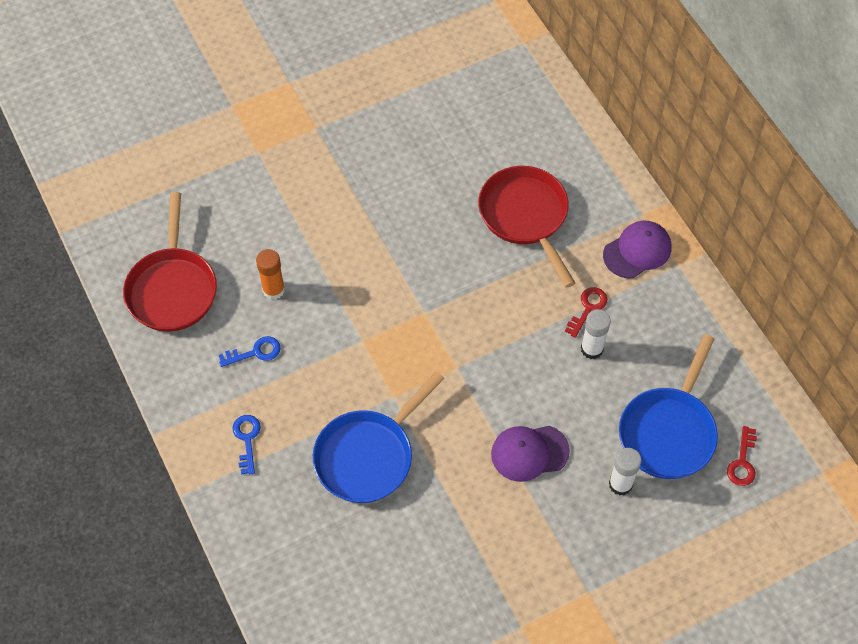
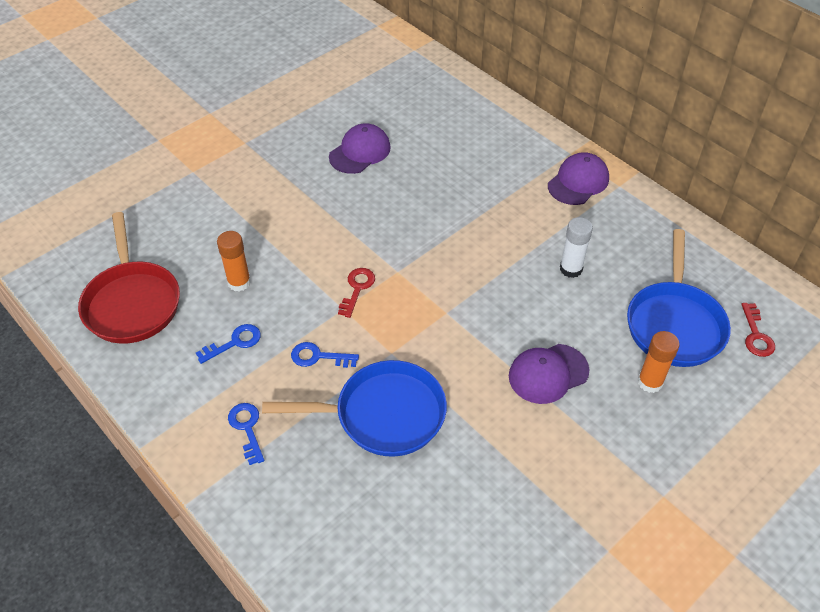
camera: 15 degrees left, 10 degrees down
(327, 385) = (319, 357): none -> blue key
(368, 456) = (383, 414): blue pan -> blue pan turned 120 degrees counterclockwise
(428, 165) = (360, 152): none -> purple cap
(525, 216) = (465, 175): red pan -> none
(587, 308) = (552, 236): red key -> red key (357, 289)
(620, 484) = (650, 382): white glue stick -> orange glue stick

